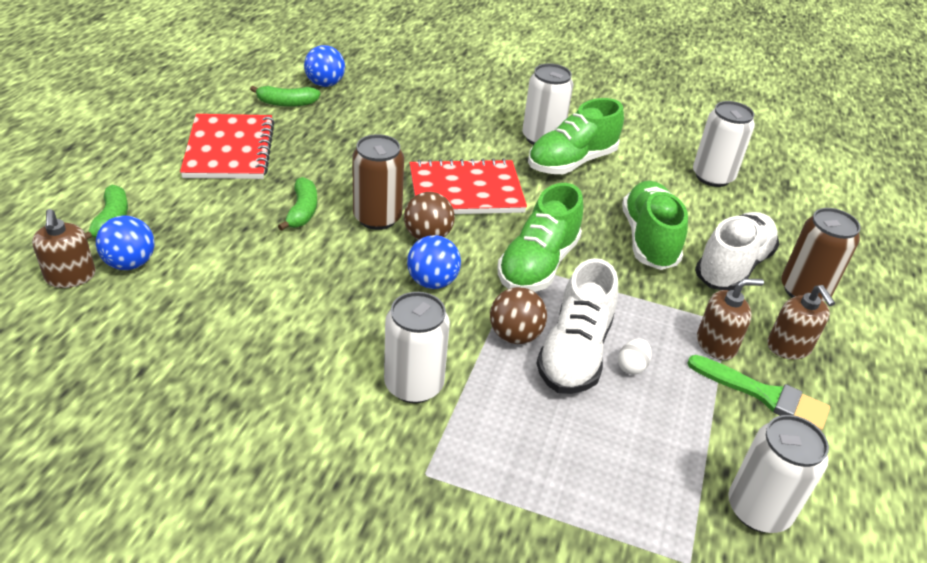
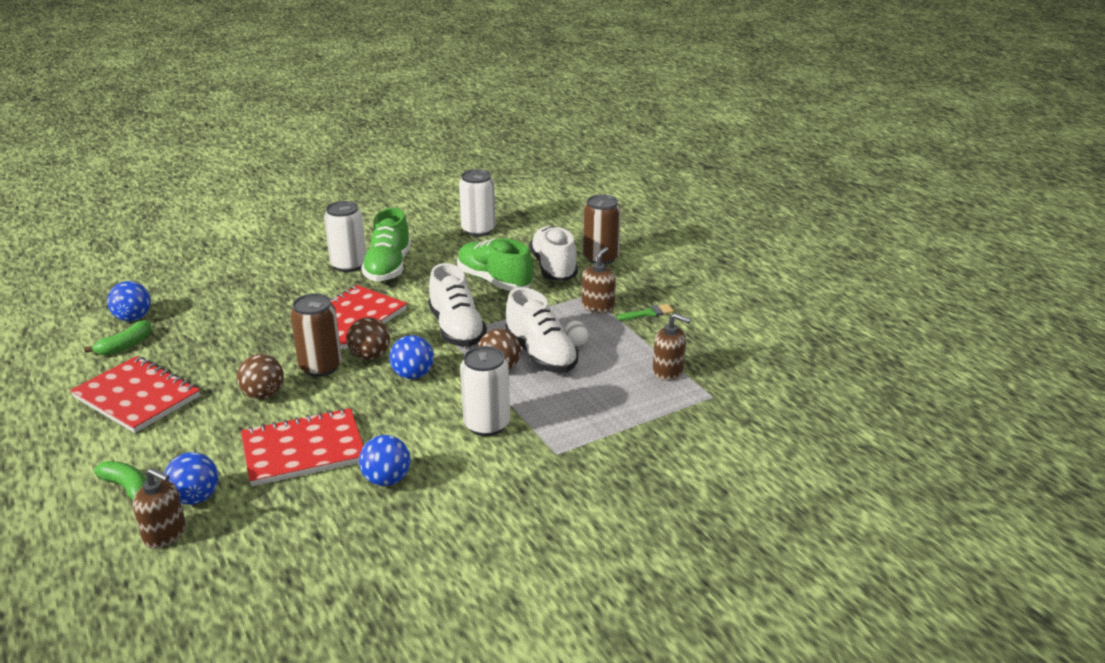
camera: 45 degrees left, 10 degrees down
(251, 283) = (303, 450): none -> red notebook
(258, 366) = (386, 480): none -> blue ball
(302, 211) = (263, 395): green banana -> brown ball
(538, 264) = (456, 329): green shoe -> white shoe
(758, 509) = (708, 358): white can -> none
(764, 395) = (648, 313): green brush -> green brush, size x0.61
(789, 347) = (629, 286): brown soap dispenser -> brown soap dispenser (668, 371)

